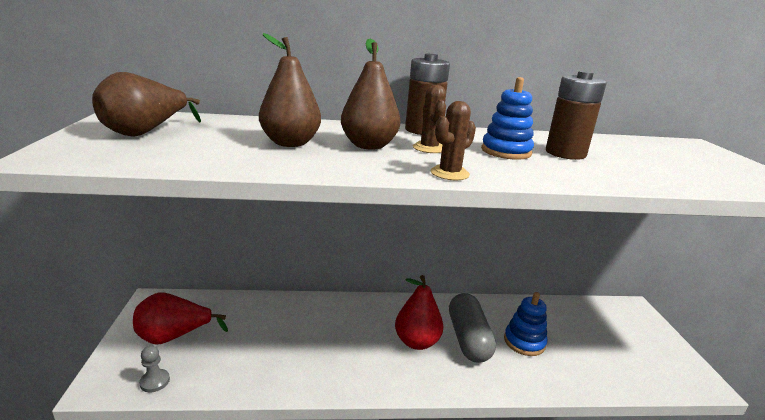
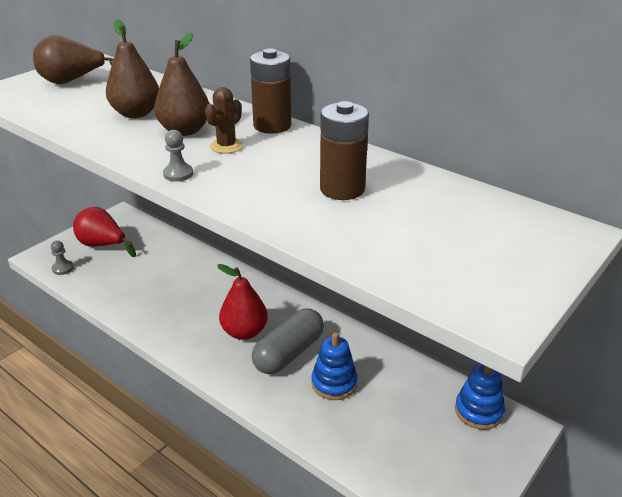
camera: 45 degrees right, 10 degrees up
(449, 173) = (178, 174): brown cactus -> grey pawn
(506, 151) = (286, 169): blue stacking toy -> blue stacking toy (478, 411)

